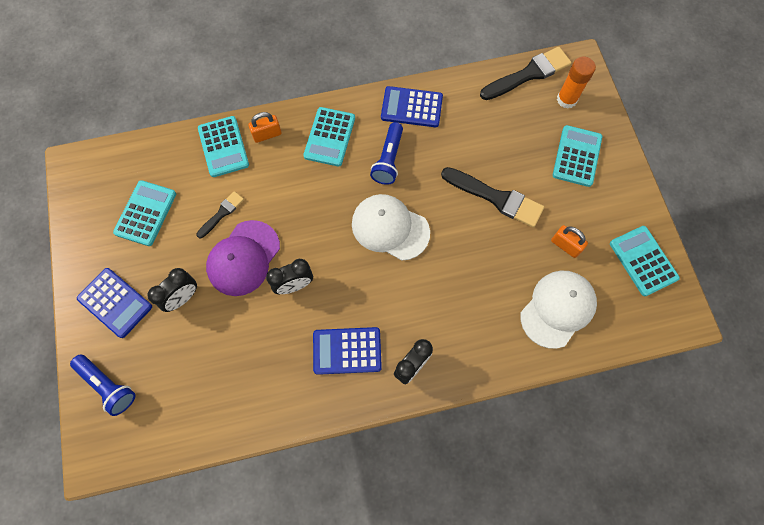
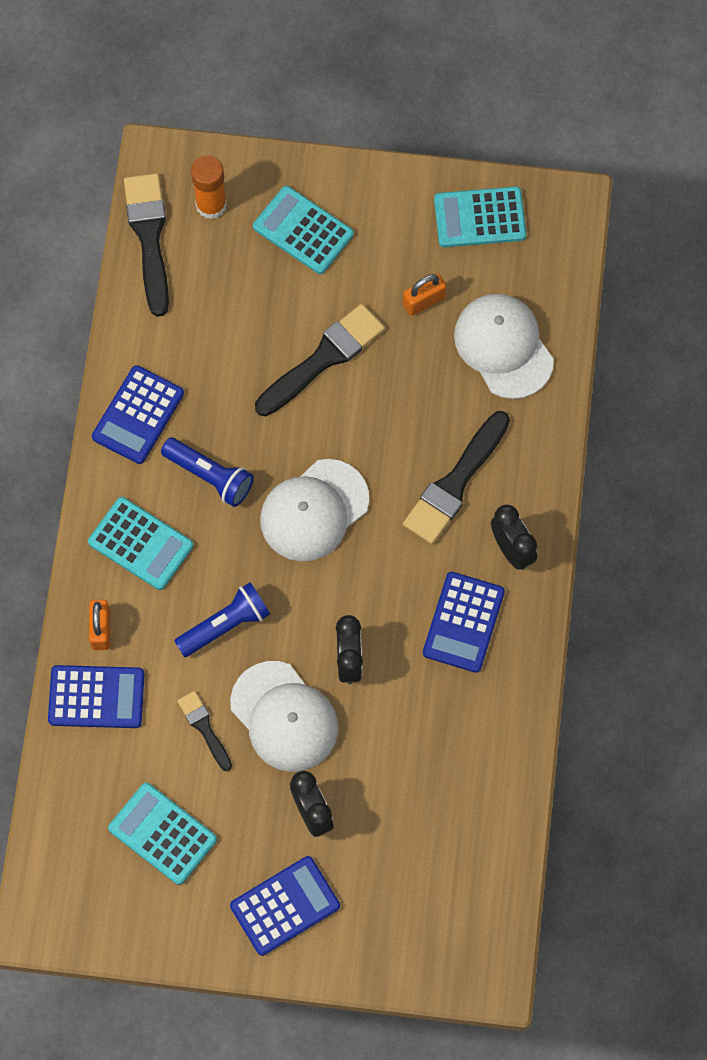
camera: 70 degrees left, 0 degrees up
(108, 385) = (400, 939): blue flashlight -> blue flashlight (225, 625)
(223, 147) = (96, 697): turquoise calculator -> blue calculator
(243, 258) = (284, 717): purple cap -> white cap
(445, 310) = (455, 483): none -> black brush

